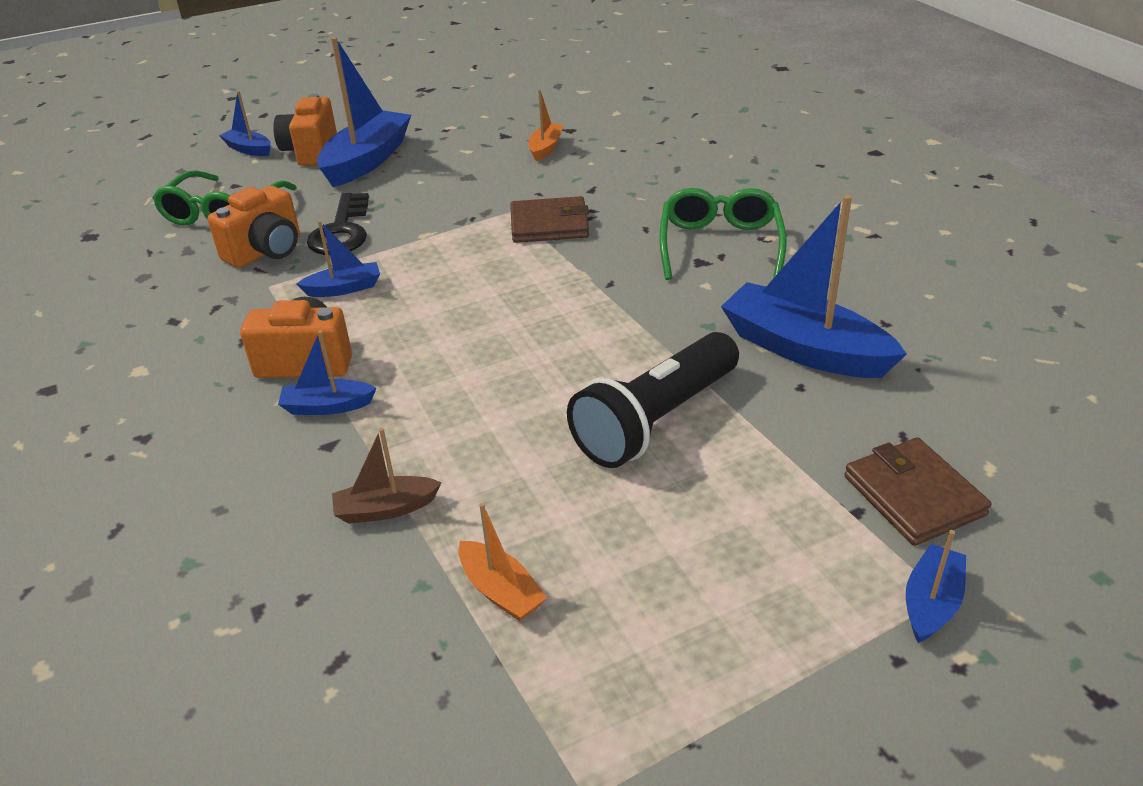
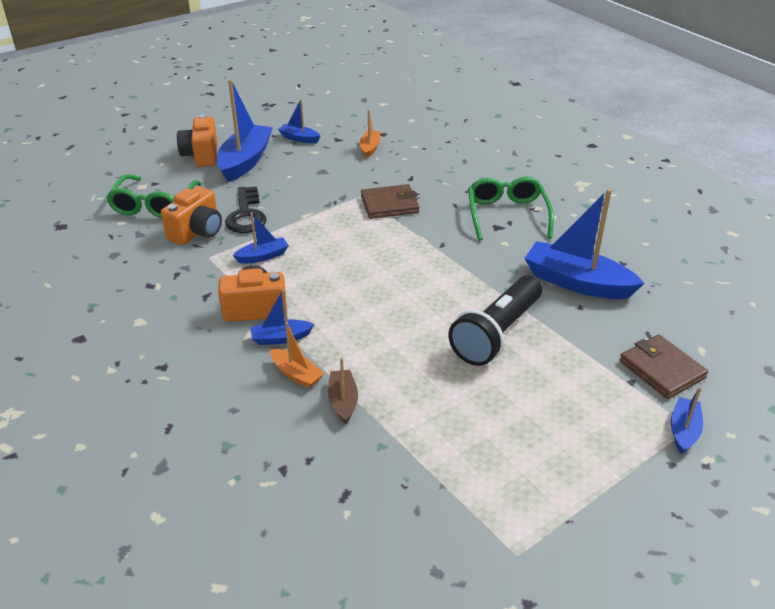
camera: 10 degrees left, 0 degrees up
(249, 149) = (154, 155): blue boat -> blue boat (299, 138)
(386, 509) = (343, 401): brown boat -> brown boat turned 105 degrees clockwise
(501, 591) = (432, 445): orange boat -> orange boat (296, 374)

